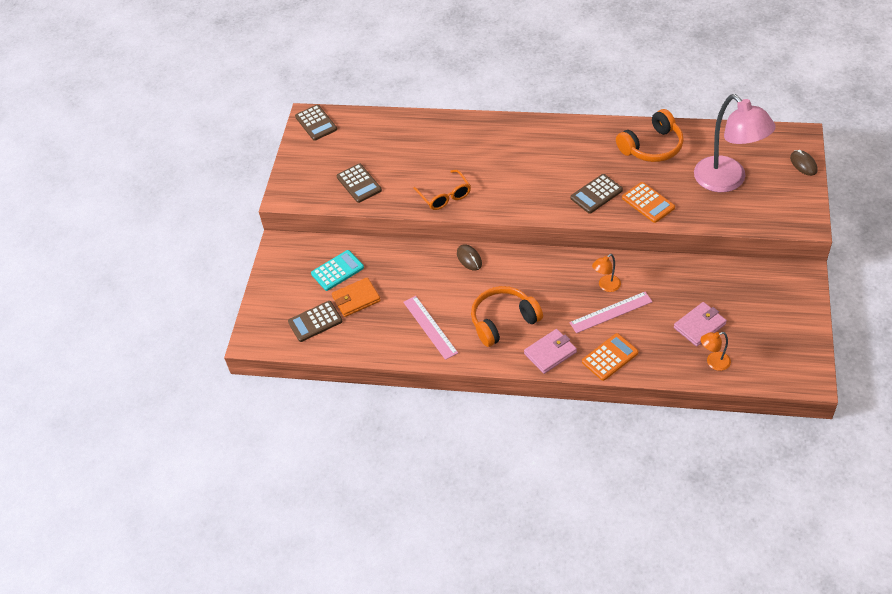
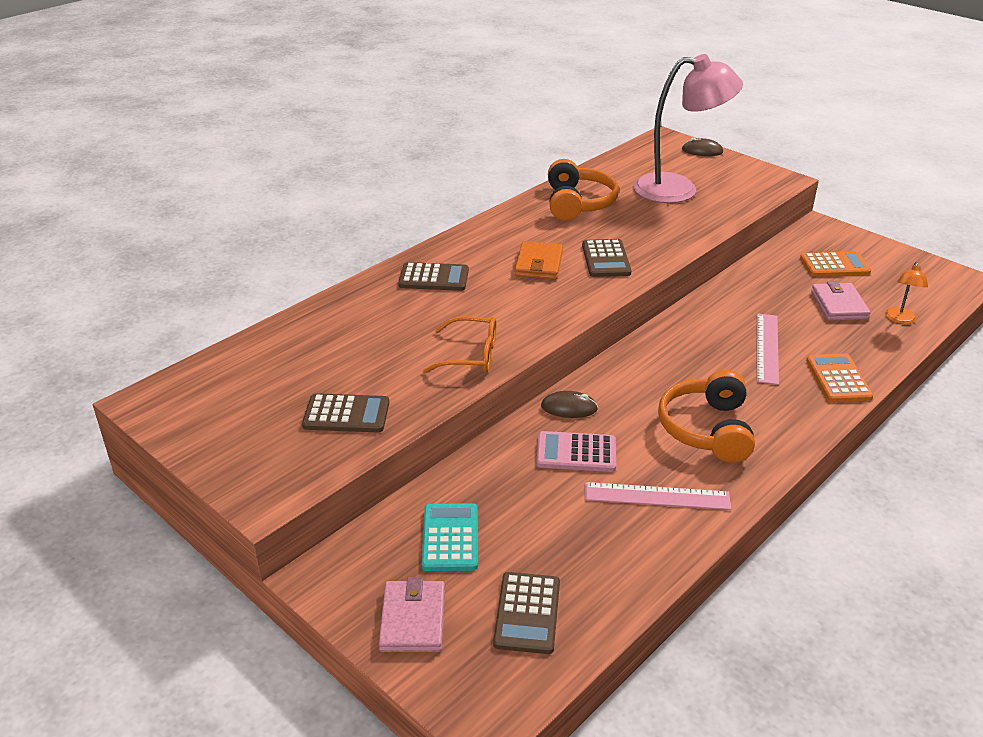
camera: 60 degrees left, 15 degrees down
(316, 123) = (169, 400): brown calculator -> brown calculator (433, 278)
(356, 299) = (528, 544): orange wallet -> orange wallet (539, 264)
(435, 280) = (576, 453): none -> pink calculator
(550, 353) = (794, 417): pink wallet -> pink wallet (413, 619)
(606, 286) = (723, 334): orange lamp -> none
(648, 203) = (657, 238): orange calculator -> orange calculator (834, 265)

